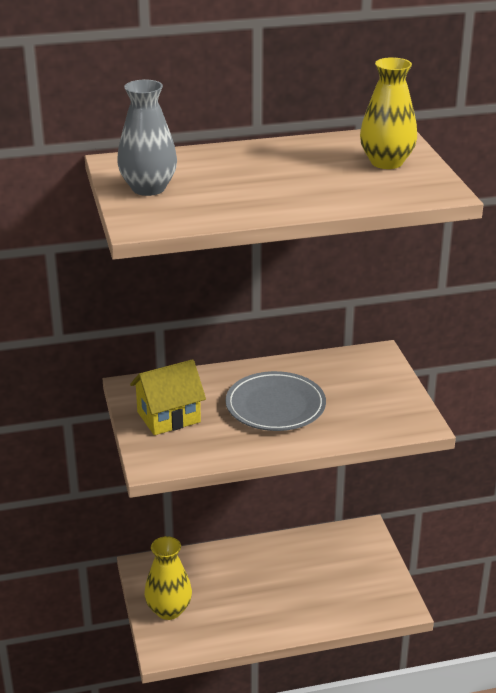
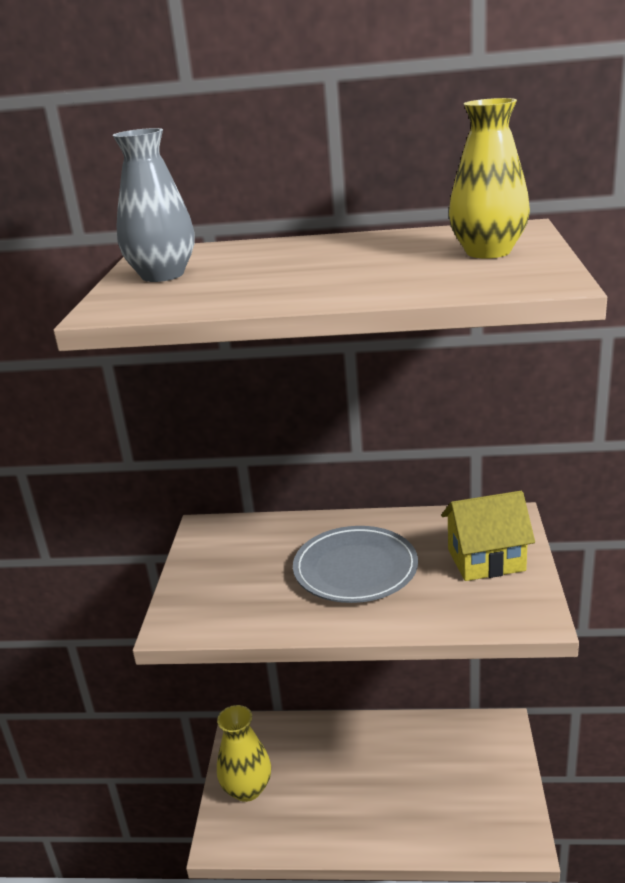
camera: 20 degrees right, 5 degrees down
(168, 417) = (226, 568): yellow house -> yellow house (486, 560)

